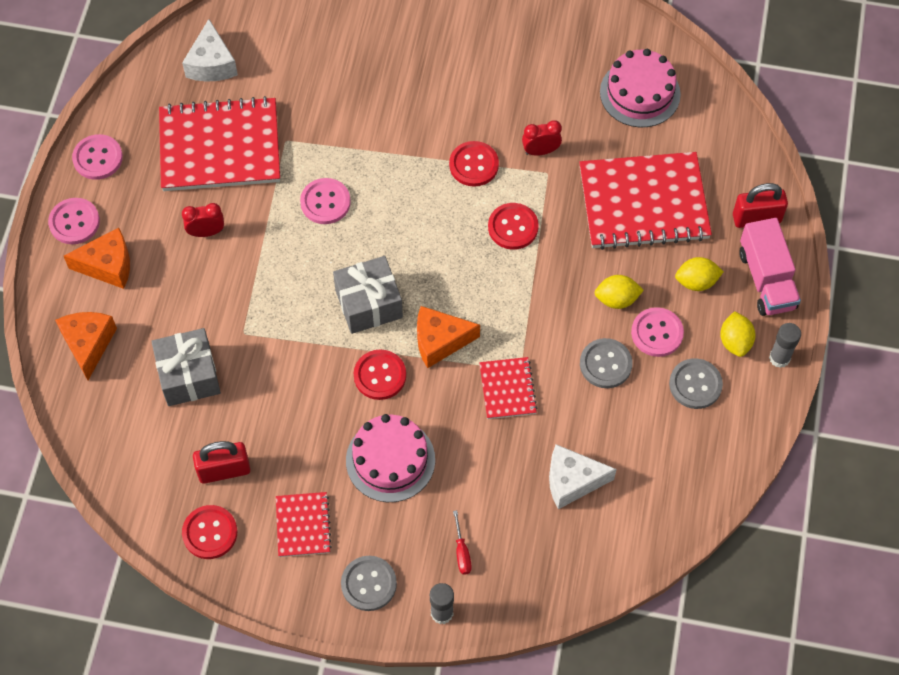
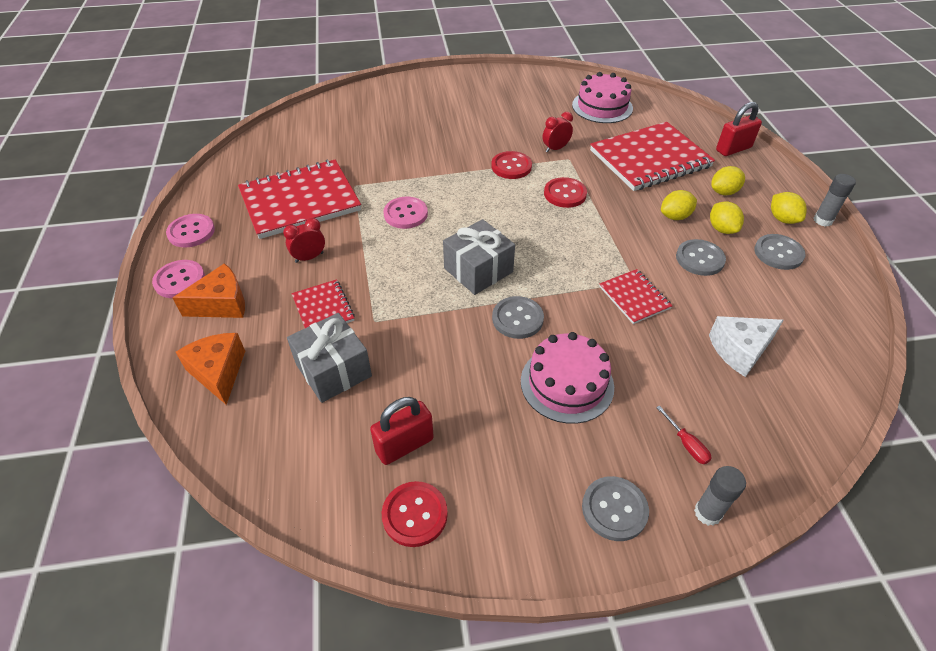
camera: 20 degrees left, 15 degrees down
(212, 64) = (274, 156): white cheese -> none
(303, 525) = (513, 472): red notebook -> red notebook (323, 308)
(380, 375) = (517, 319): red button -> grey button
(440, 341) = (555, 280): orange cheese -> none
(657, 333) = (722, 229): pink button -> yellow lemon
(766, 279) = (771, 179): pink truck -> none

